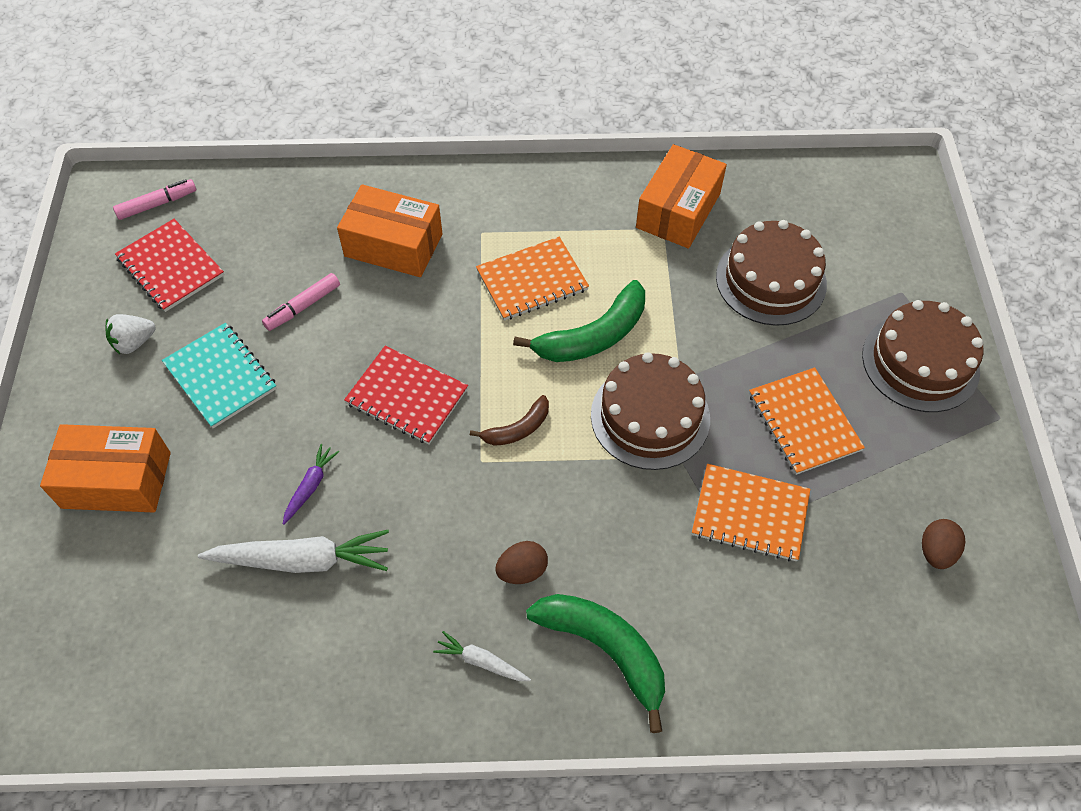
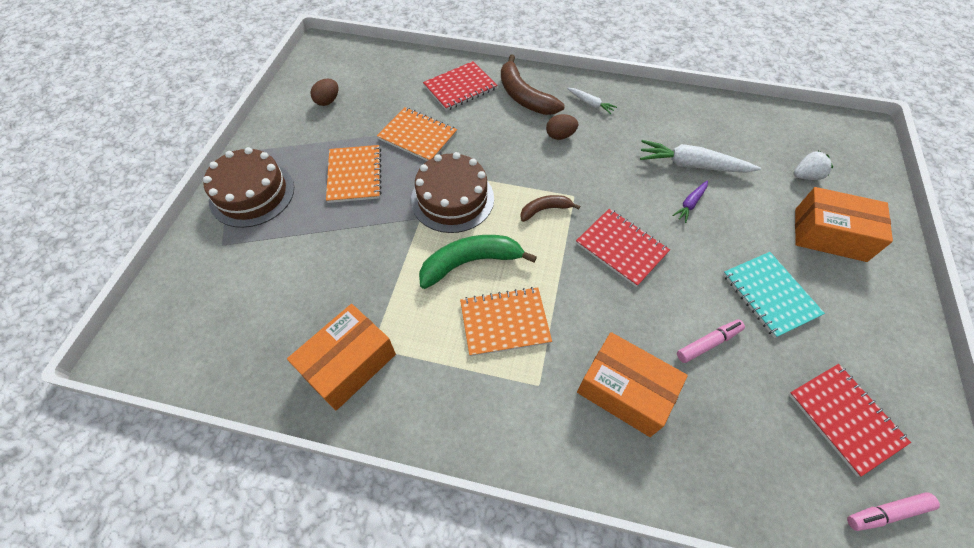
camera: 165 degrees left, 0 degrees up
(134, 342) = (854, 342): white strawberry -> white strawberry (806, 176)
(605, 650) = (524, 96): green banana -> brown banana
(728, 644) = (460, 87): none -> red notebook
(771, 280) = (311, 277): brown cake -> none

